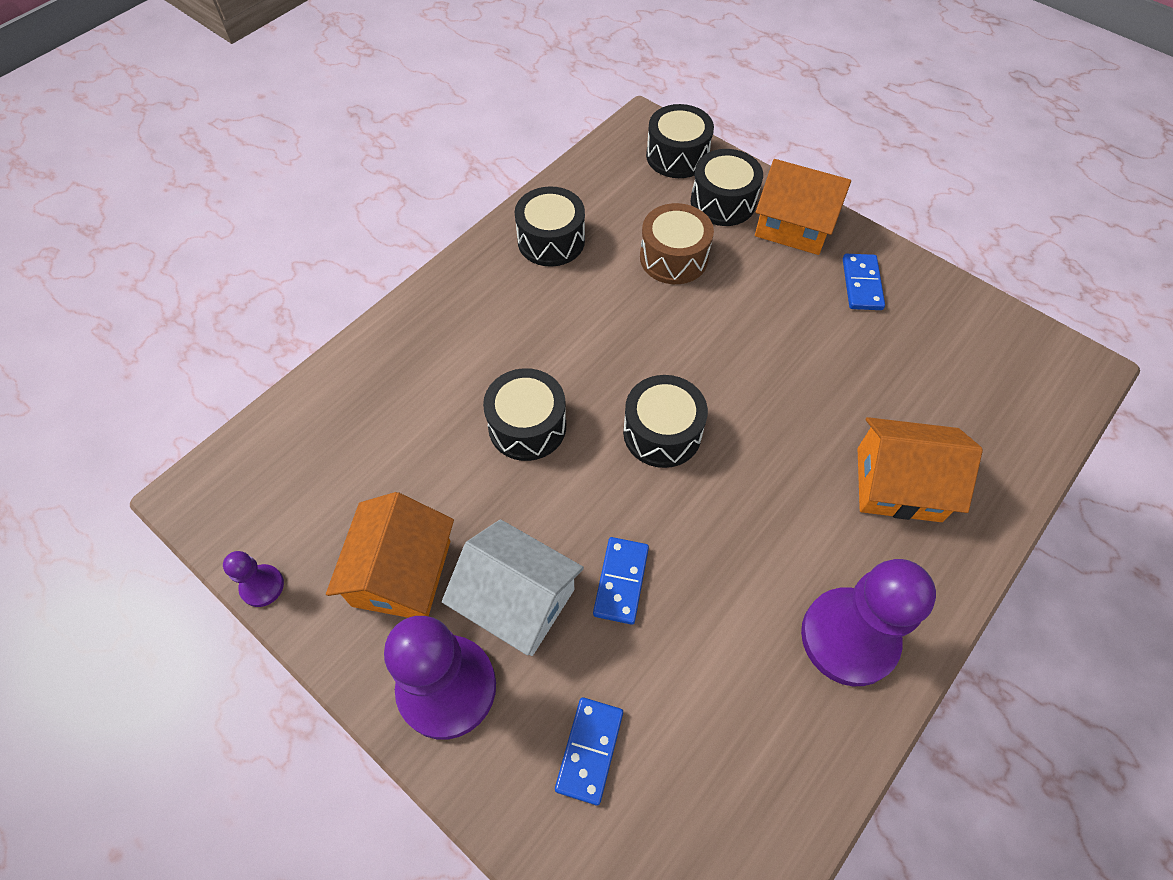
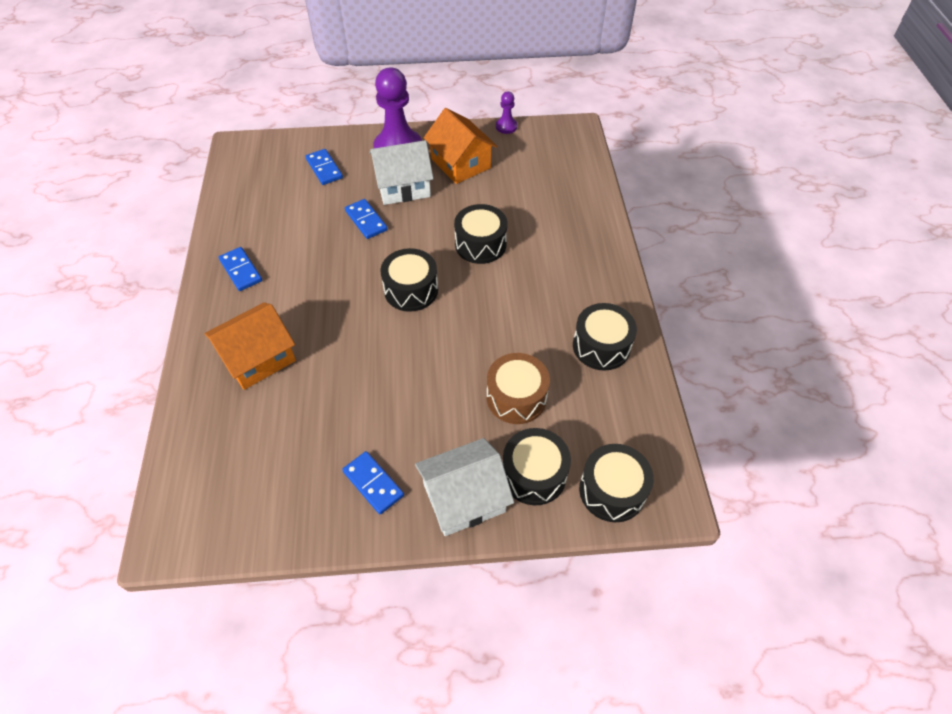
camera: 135 degrees right, 5 degrees down
(794, 225) = (464, 498): orange house -> white house
(849, 637) = (241, 270): purple pawn -> blue domino

